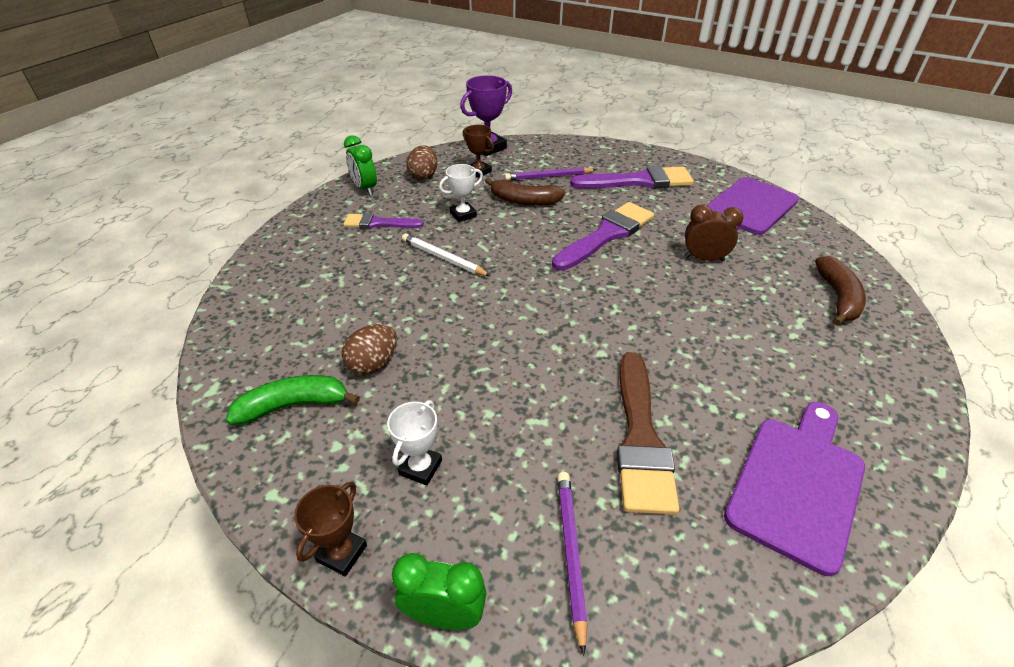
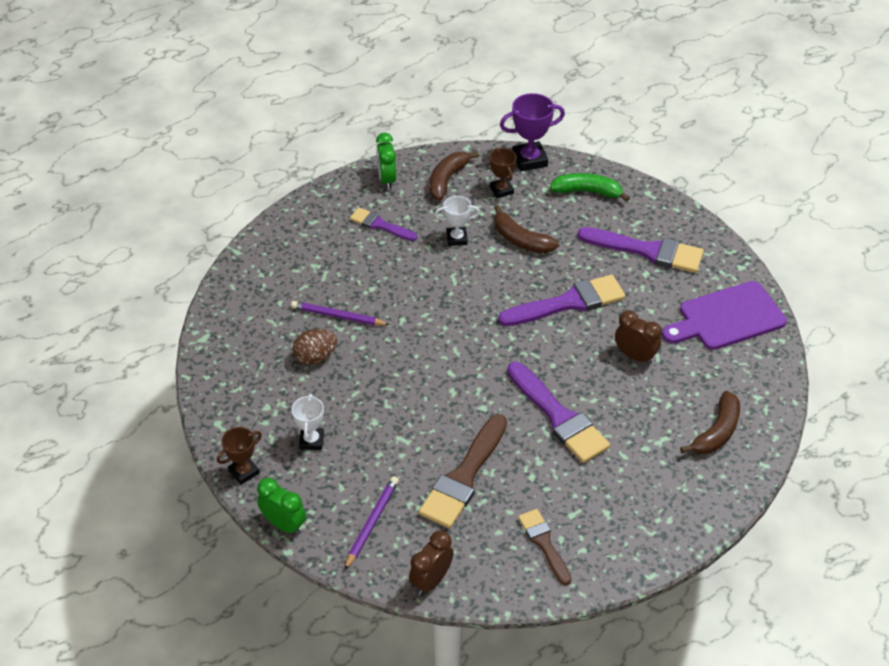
camera: 25 degrees right, 5 degrees up
(294, 405) = (251, 369): green banana -> green banana (587, 192)
(420, 467) = (311, 441): white trophy -> white trophy turned 45 degrees counterclockwise
(423, 176) = (447, 180): brown egg -> brown banana
(443, 258) = (414, 280): white pencil -> none
(548, 177) = (563, 217): purple pencil -> purple pencil (338, 316)
(685, 335) = (558, 417): none -> purple brush
(711, 607) = (431, 580): none -> brown clock
(797, 484) = (544, 543): purple cutting board -> brown brush

